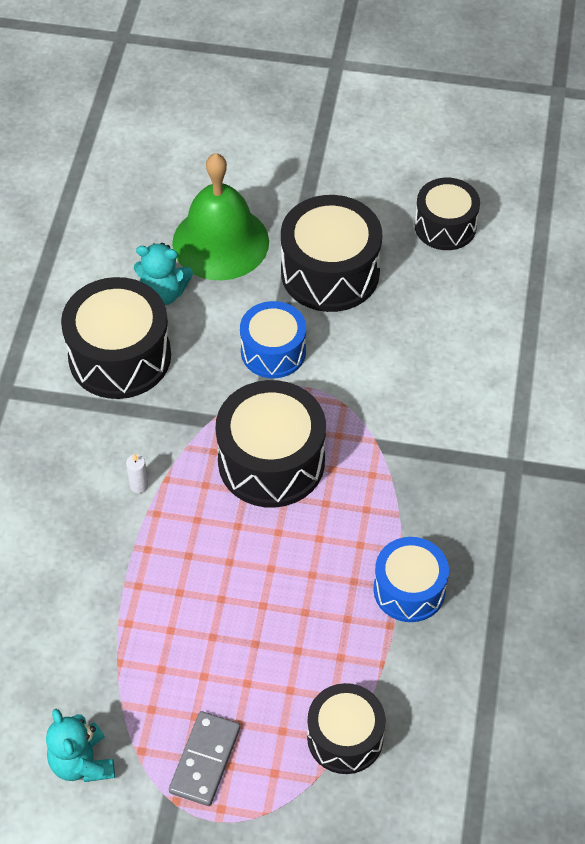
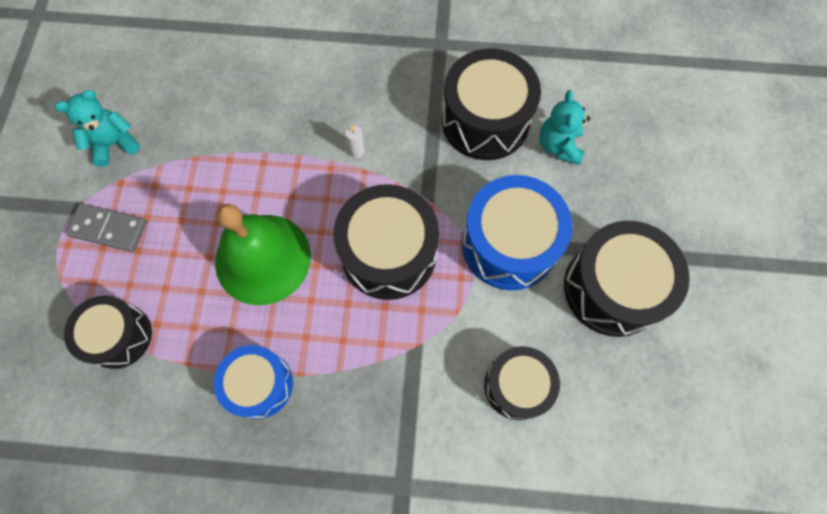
camera: 85 degrees right, 15 degrees up
(220, 242) = (628, 186): green bell -> green bell (263, 258)
(273, 351) = (509, 244): blue drum -> blue drum, size x1.56
(445, 226) = (700, 403): black drum -> black drum (517, 386)

